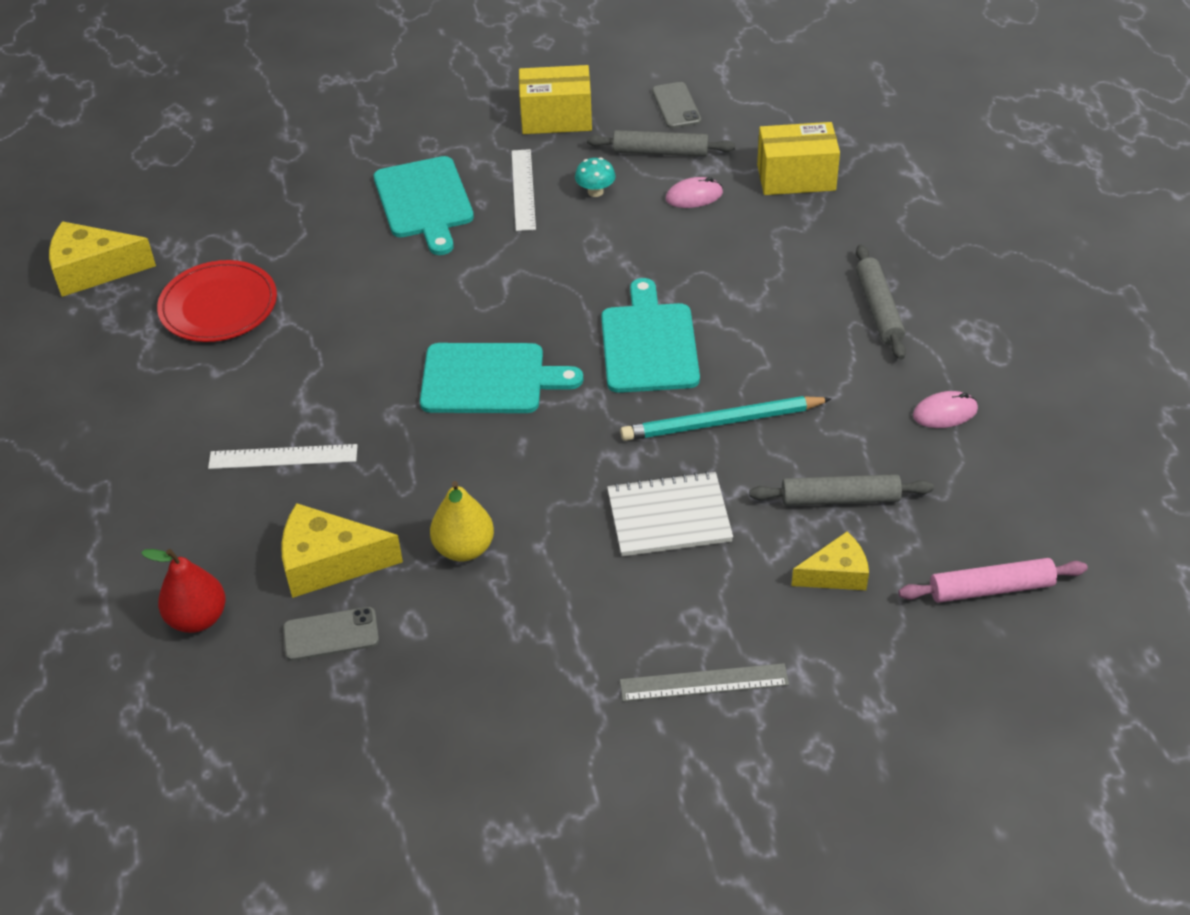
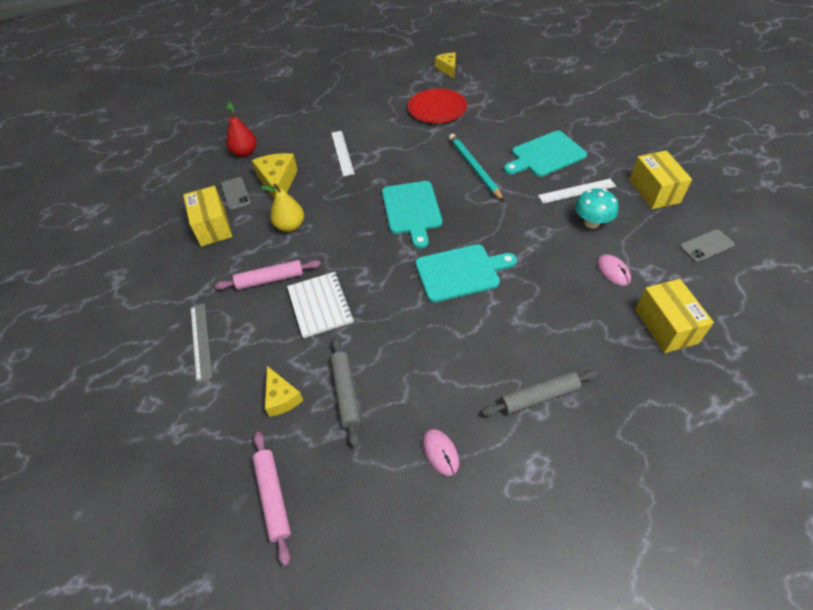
camera: 80 degrees right, 5 degrees up
(93, 270) = (447, 69): yellow cheese -> yellow cheese, size x0.64
(417, 672) = (213, 226): none -> yellow box
(590, 582) = (270, 279): none -> pink rolling pin
(595, 192) = (591, 222): turquoise mushroom -> turquoise mushroom, size x1.54
(660, 152) = (650, 246): grey rolling pin -> none
(721, 422) = (401, 319): turquoise pencil -> turquoise pencil (474, 168)

